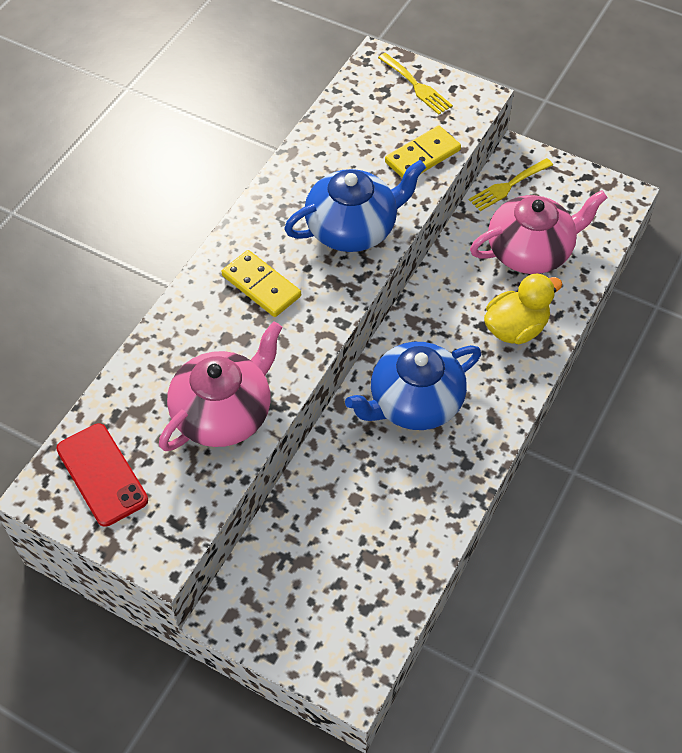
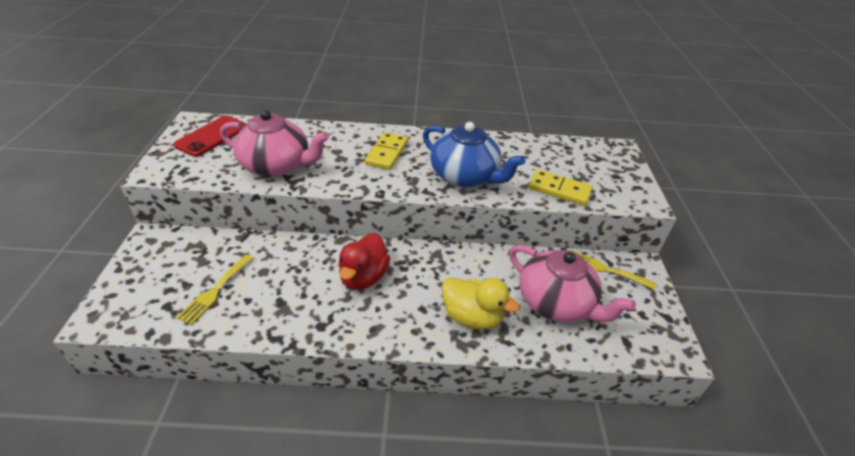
camera: 60 degrees right, 15 degrees down
(414, 402) = (363, 277): blue teapot -> red duck
(416, 86) = (618, 170): yellow fork -> yellow fork (215, 291)

